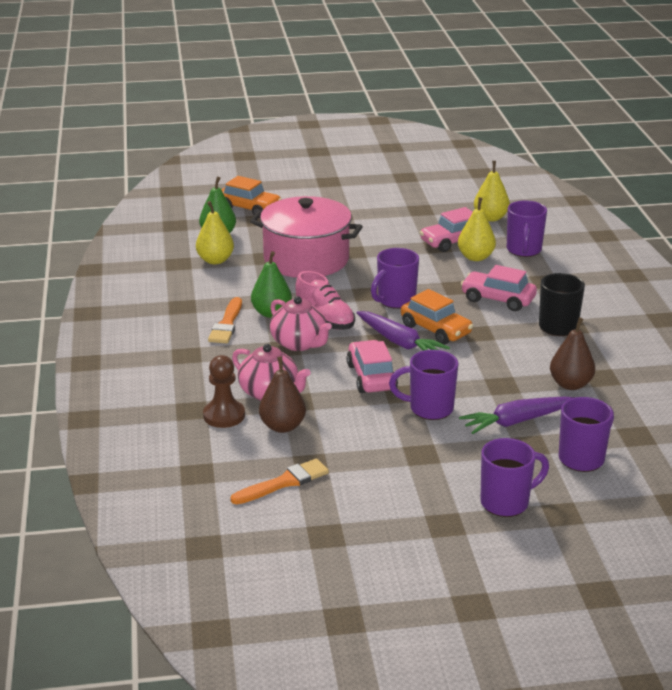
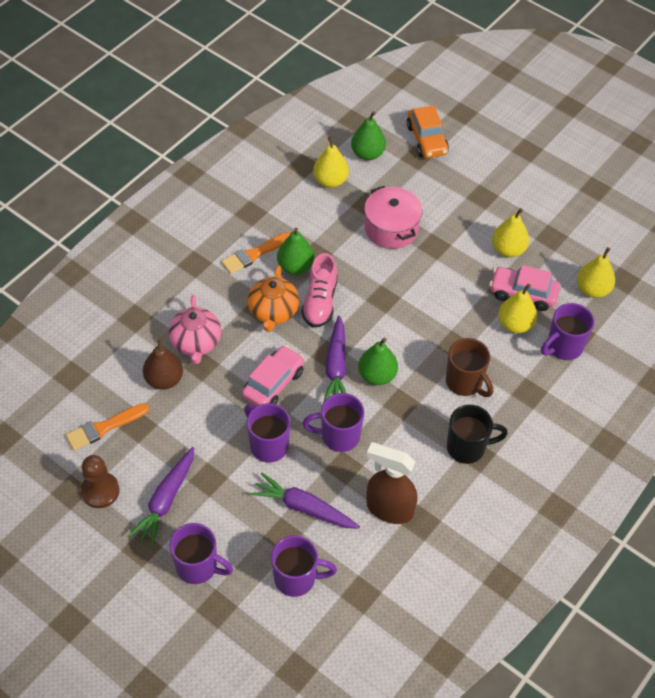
camera: 45 degrees right, 25 degrees up
(224, 415) = (145, 339): brown pawn -> brown pawn (100, 491)
(284, 482) = (104, 428): orange brush -> orange brush turned 135 degrees clockwise
(299, 343) = (273, 312): pink teapot -> orange teapot
(306, 259) = (391, 228): pink pot -> pink pot, size x0.66
(395, 301) = (391, 323): purple mug -> purple mug (339, 436)
(404, 228) = (508, 250): none -> yellow pear
(412, 486) = (166, 500): none -> purple carrot
(435, 330) = (377, 375): orange car -> green pear
(498, 299) = (465, 382): pink car -> brown mug
(570, 384) = (389, 509): brown pear -> brown spray bottle

